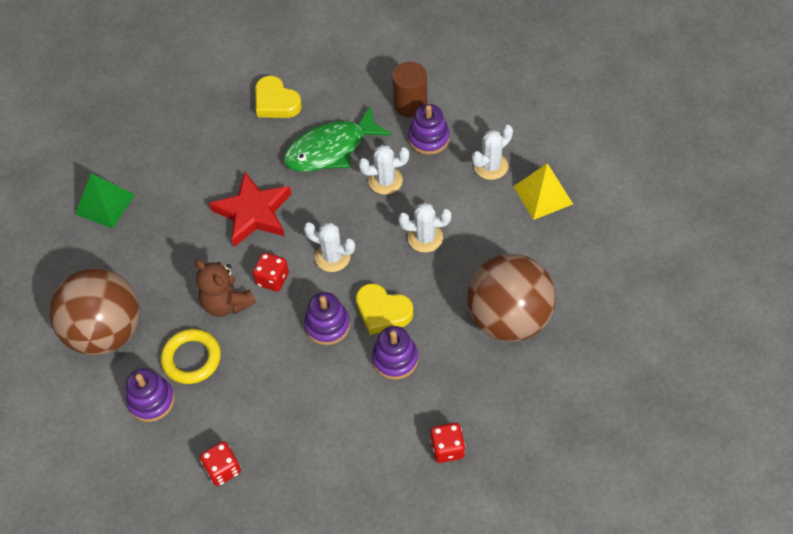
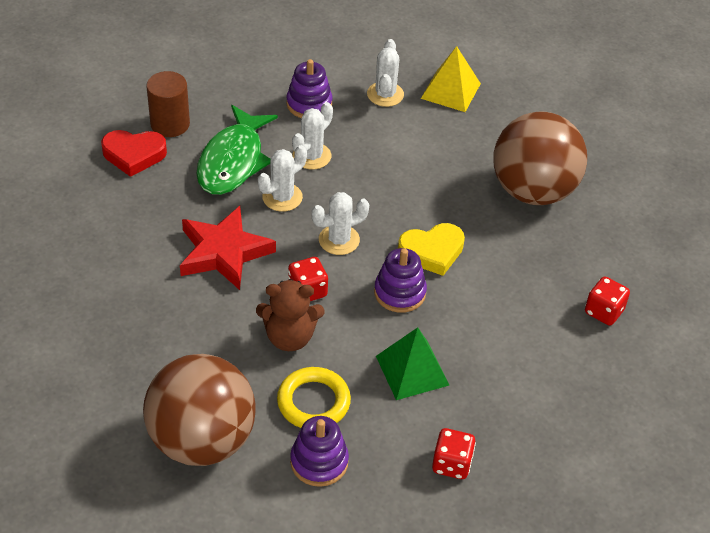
camera: 50 degrees left, 10 degrees down
(105, 204) = (62, 339): green pyramid -> green pyramid (412, 370)
(276, 102) = (134, 155): yellow heart -> red heart
(395, 359) = (485, 278): purple stacking toy -> none
(410, 104) = (261, 88): brown cylinder -> brown cylinder (170, 124)
(425, 238) = (398, 177): white cactus -> white cactus (282, 197)

